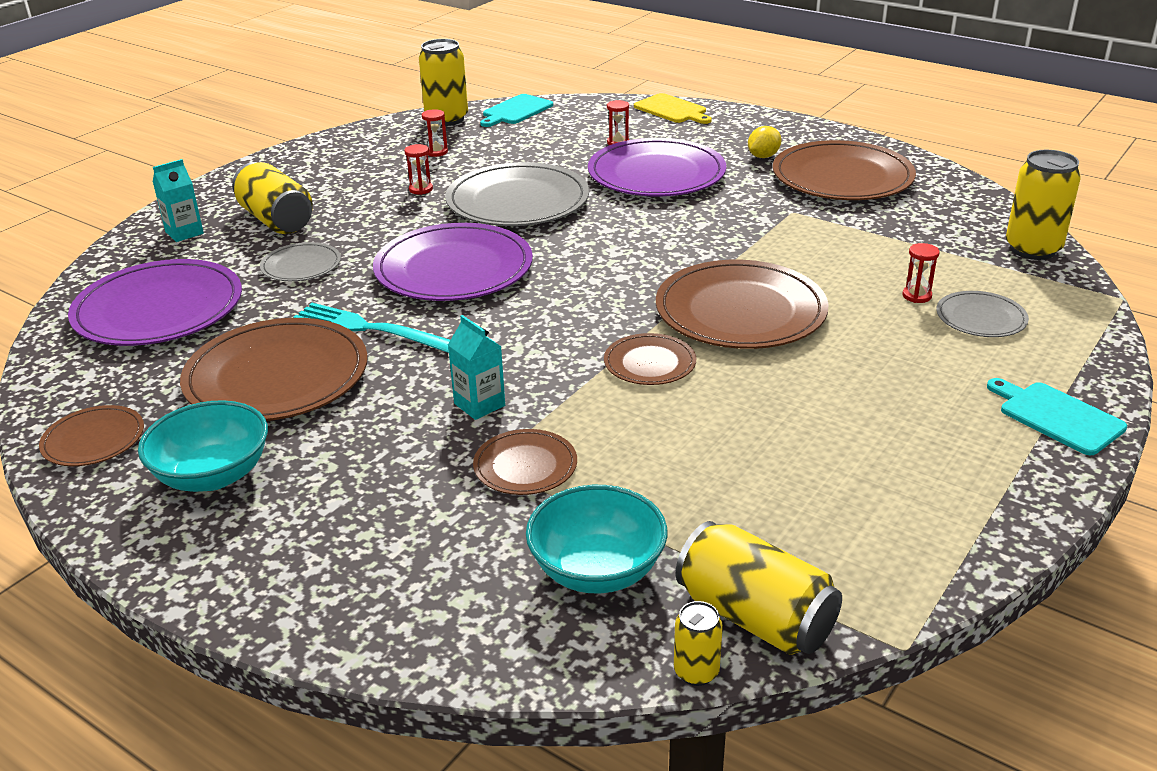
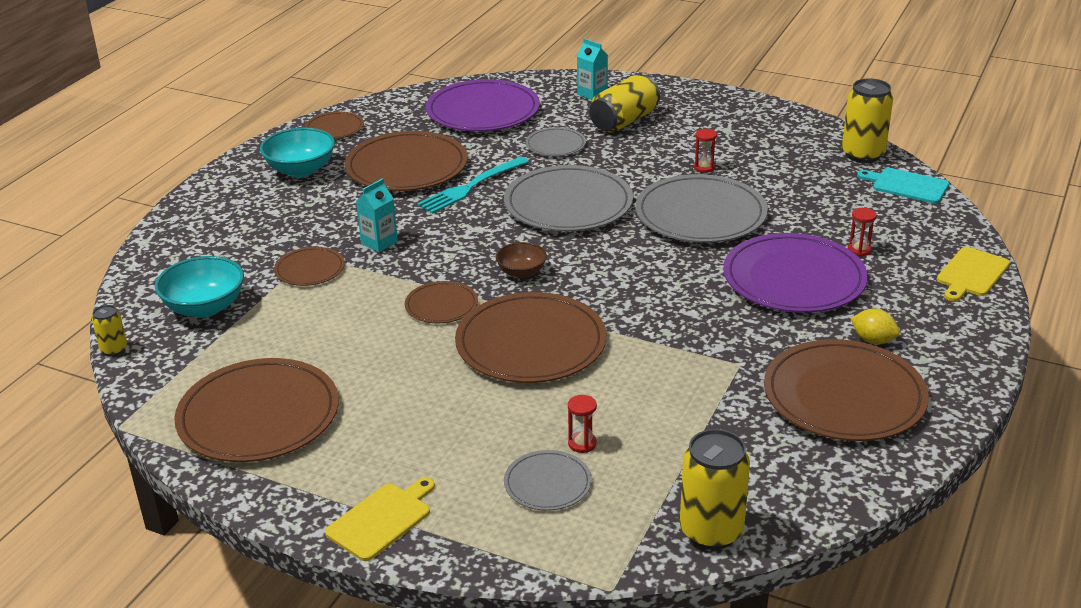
camera: 80 degrees right, 0 degrees up
(370, 329) = (471, 187): turquoise fork -> turquoise fork turned 150 degrees counterclockwise
(436, 152) = (784, 162): red hourglass -> none
(453, 268) = (568, 204): purple plate -> grey plate
(594, 307) = (521, 272): none -> brown bowl
(755, 617) = (156, 368): yellow can -> none
(873, 509) = (258, 415): none -> brown plate
(1057, 416) = (382, 519): turquoise cutting board -> yellow cutting board

